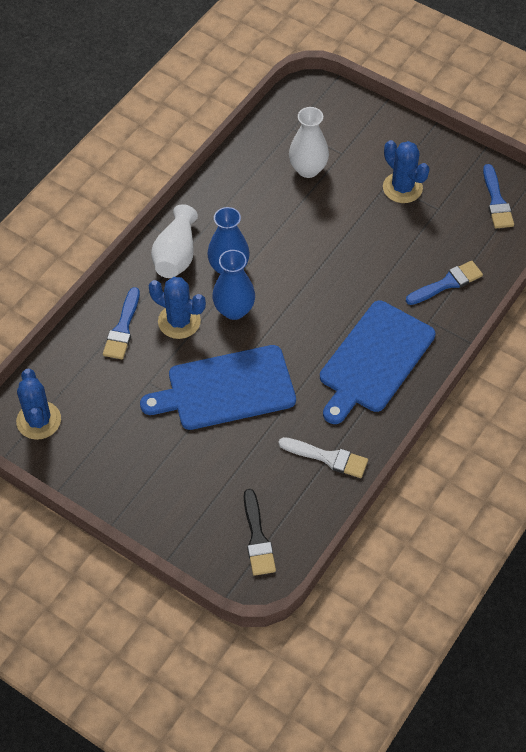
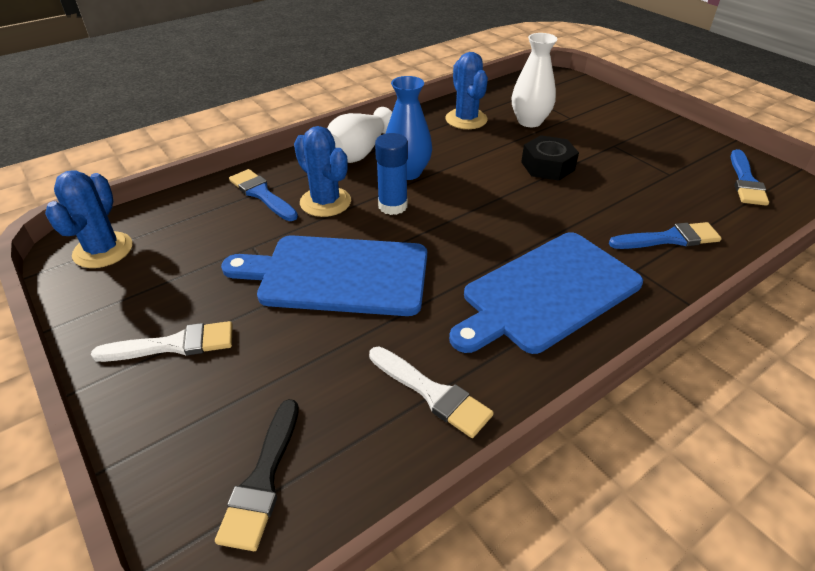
camera: 20 degrees right, 15 degrees down
(123, 328) = (261, 194): blue brush -> blue brush turned 105 degrees clockwise
(149, 477) = (174, 344): none -> white brush
(234, 310) = (392, 206): blue vase -> blue glue stick
(340, 226) = (547, 166): none -> black nut
(402, 188) = (630, 151): blue cactus -> blue cactus (466, 119)

